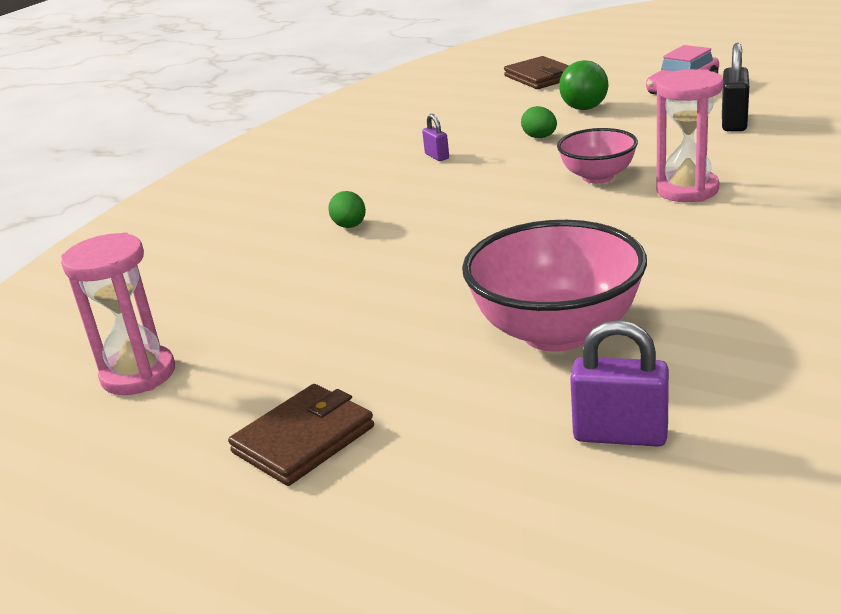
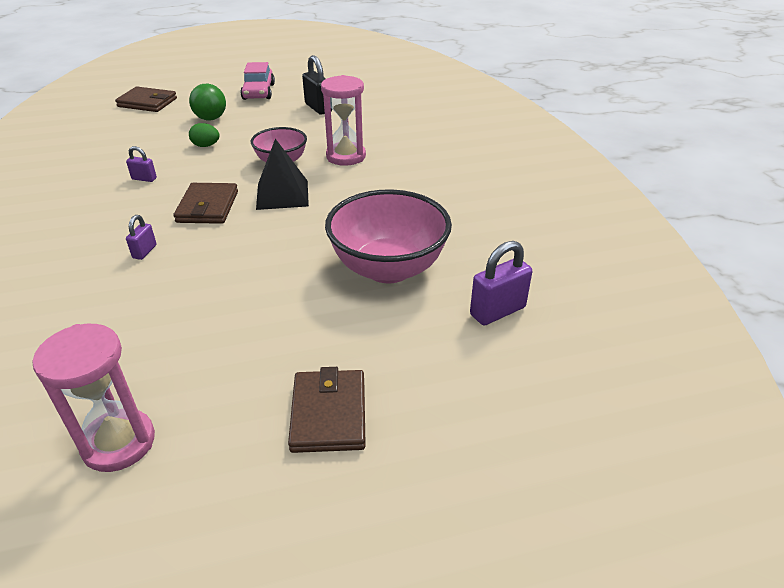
camera: 50 degrees left, 10 degrees up
(350, 226) = (144, 251): green egg -> purple padlock
(458, 202) = (207, 207): none -> brown wallet
(550, 212) = (282, 194): none -> black pyramid

